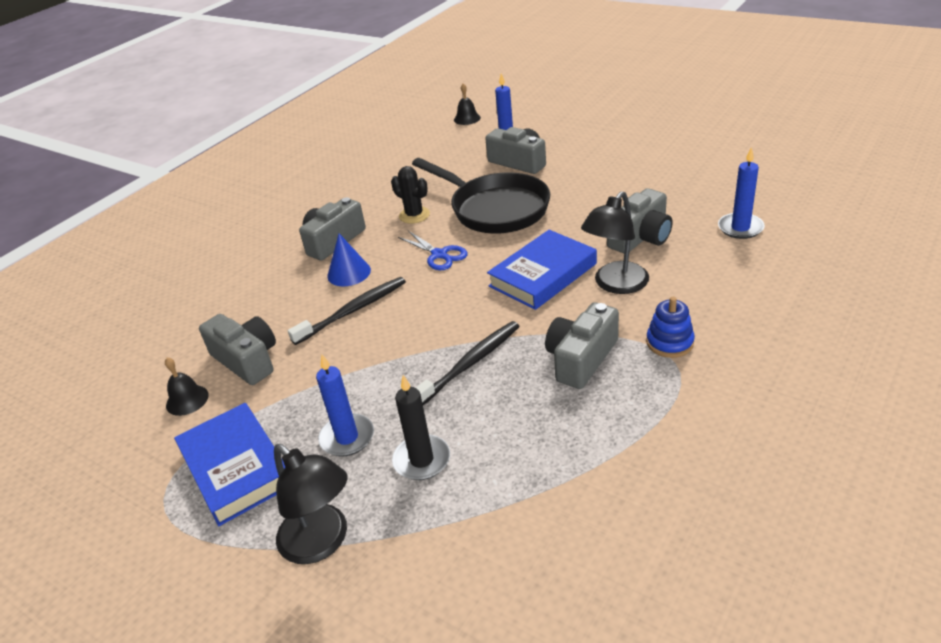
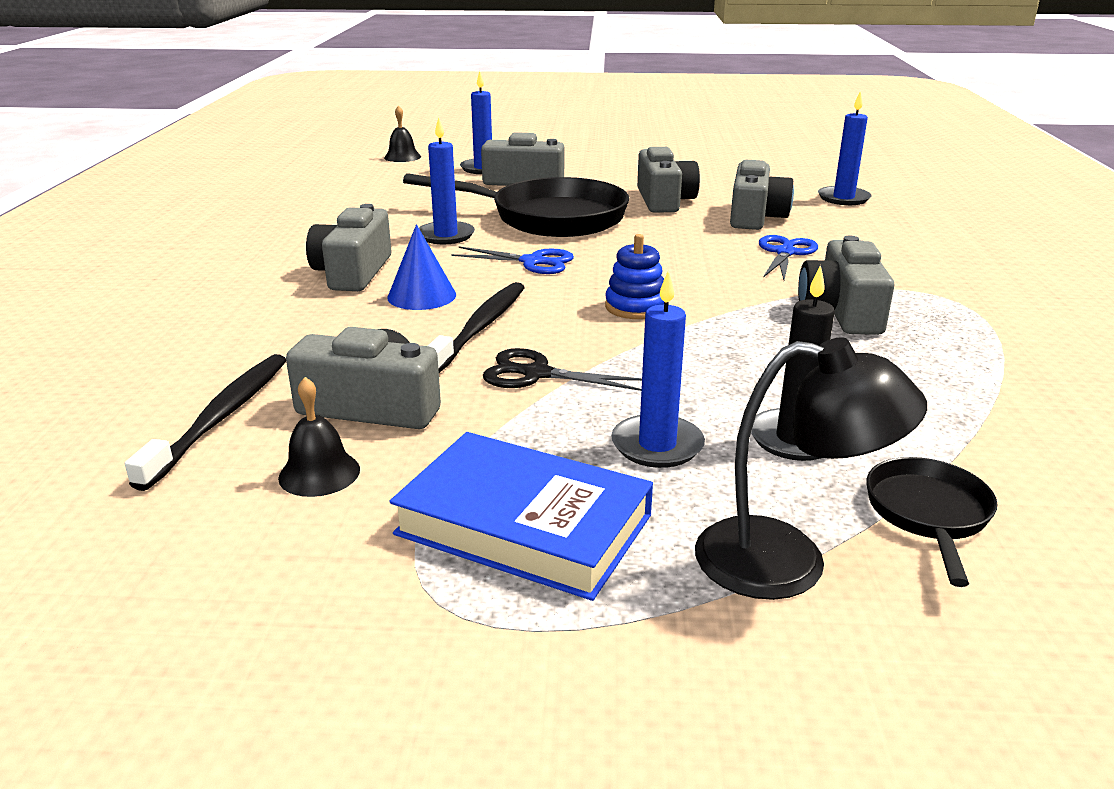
camera: 35 degrees left, 10 degrees down
(344, 360) = (536, 374): none -> black scissors
(414, 215) = (446, 236): black cactus -> blue candle
(426, 543) = (928, 515): none -> black pan
(470, 363) = (718, 341): black toothbrush -> black toothbrush (221, 417)
(543, 275) = (692, 258): blue book -> none
(594, 203) = (664, 200): none -> grey camera
(615, 285) = (785, 252): black lamp -> blue scissors
(669, 342) = (911, 283): blue stacking toy -> blue stacking toy (635, 307)

